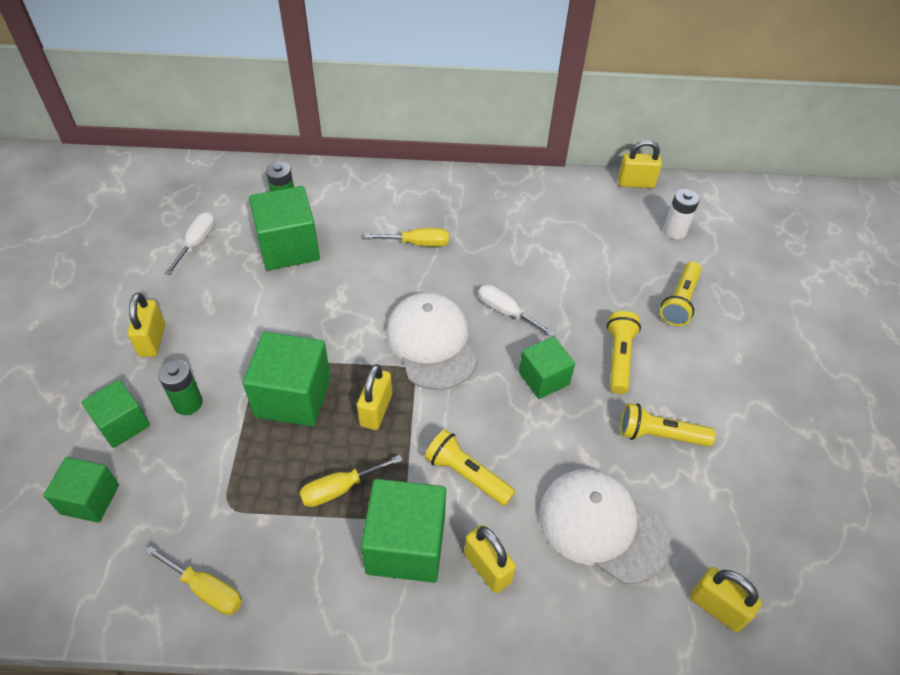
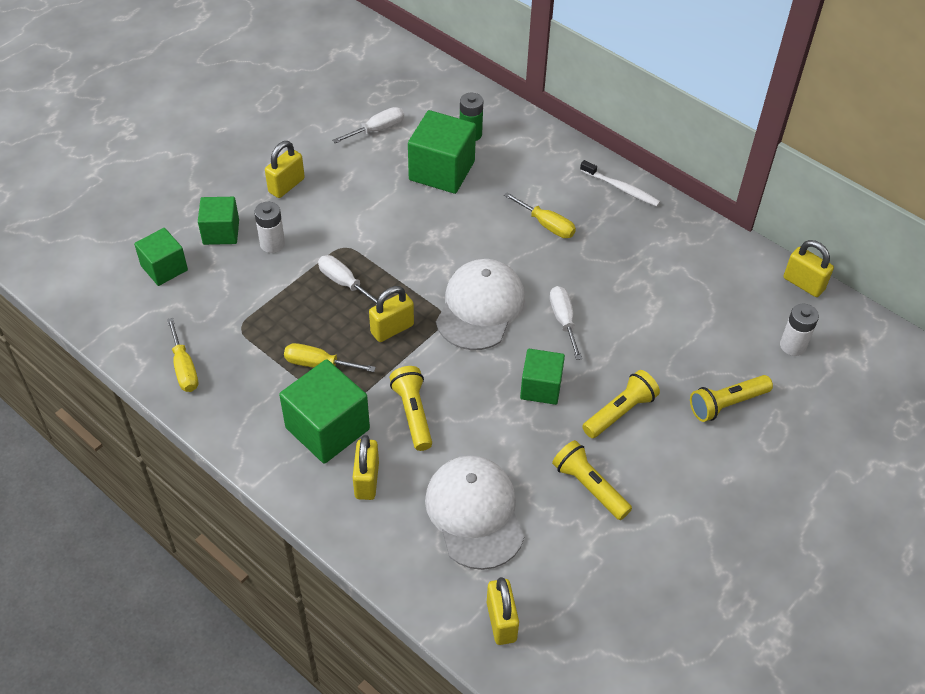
camera: 40 degrees right, 0 degrees up
(188, 403) = (272, 244): green battery -> white battery
(293, 396) = (344, 283): green cube -> white screwdriver
(446, 184) = (621, 188): none -> white toothbrush

